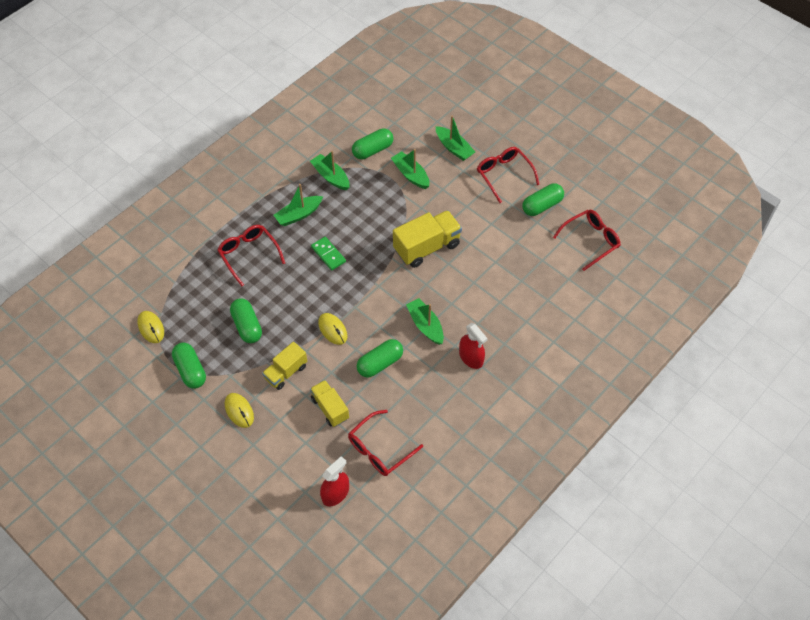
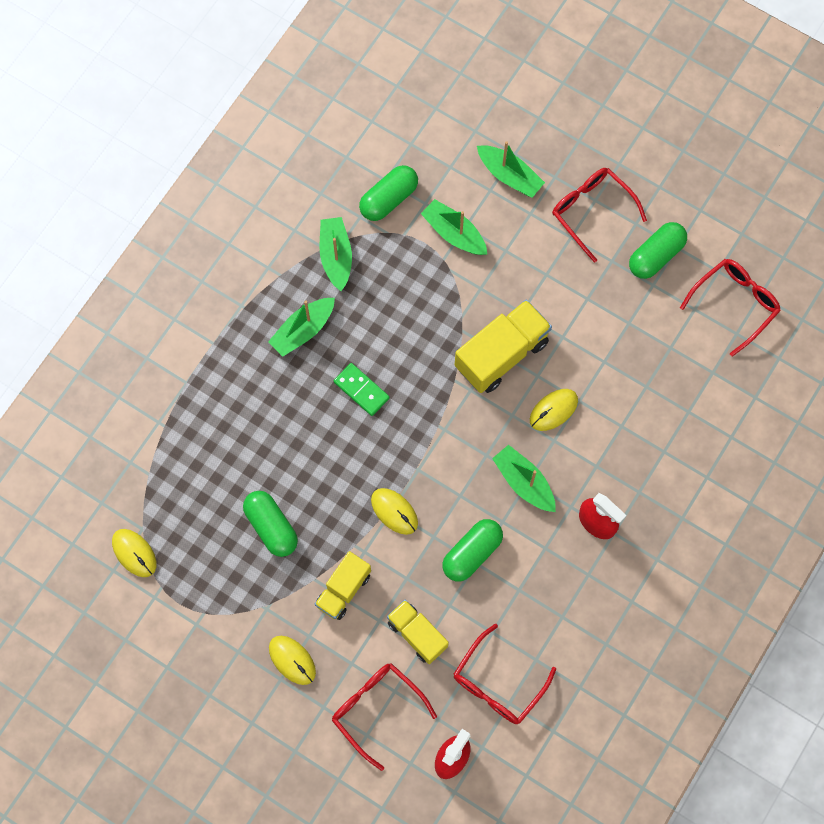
camera: 10 degrees left, 15 degrees up
(190, 370) = (208, 610): green capsule -> none
(249, 255) = (245, 410): red glasses -> red glasses (377, 709)
(331, 176) = (336, 256): green boat -> green boat turned 45 degrees clockwise
(455, 285) = (553, 410): none -> yellow mouse

